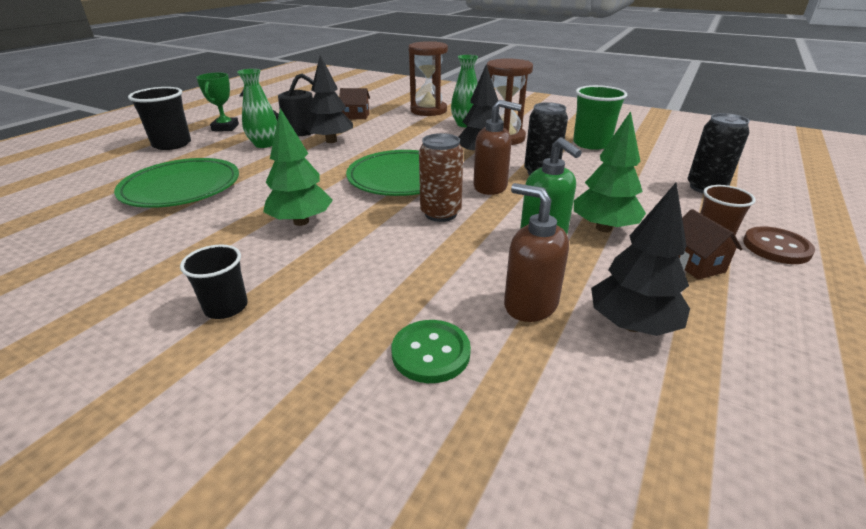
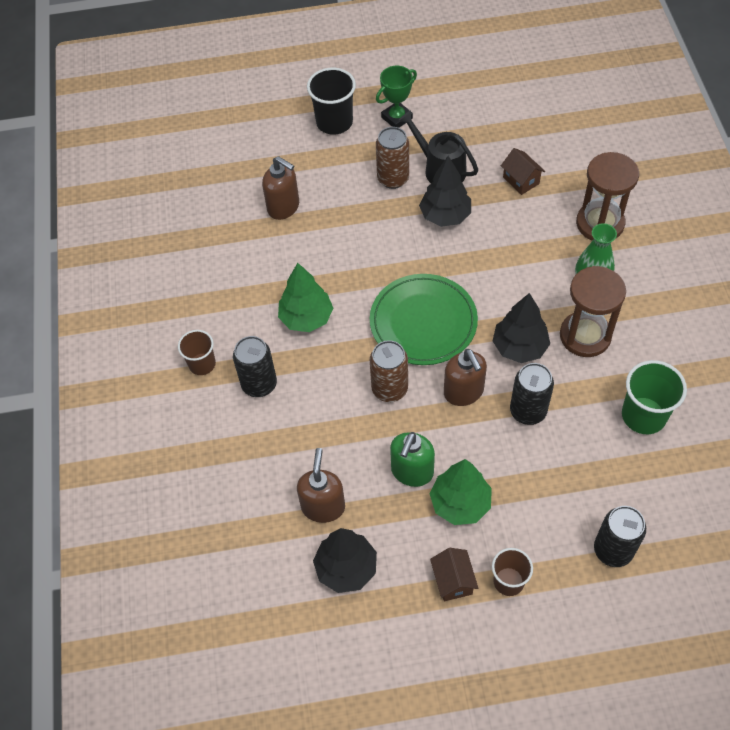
camera: 55 degrees right, 25 degrees up
(181, 188) = (284, 207): green plate -> brown soap dispenser
(226, 307) = (202, 364): black cup -> brown cup
(264, 144) = (393, 179): green vase -> brown can
(320, 279) = (259, 384): none -> black can
(431, 353) = (244, 484): green button -> none
(695, 264) = (453, 581): brown house -> brown house turned 45 degrees counterclockwise
(776, 247) = (528, 629): brown button -> none

